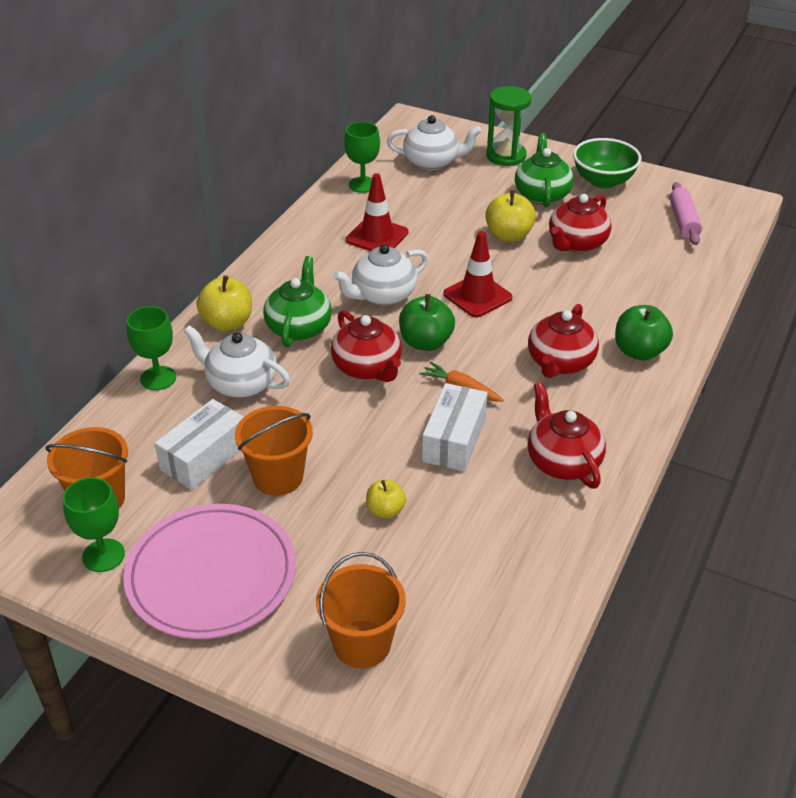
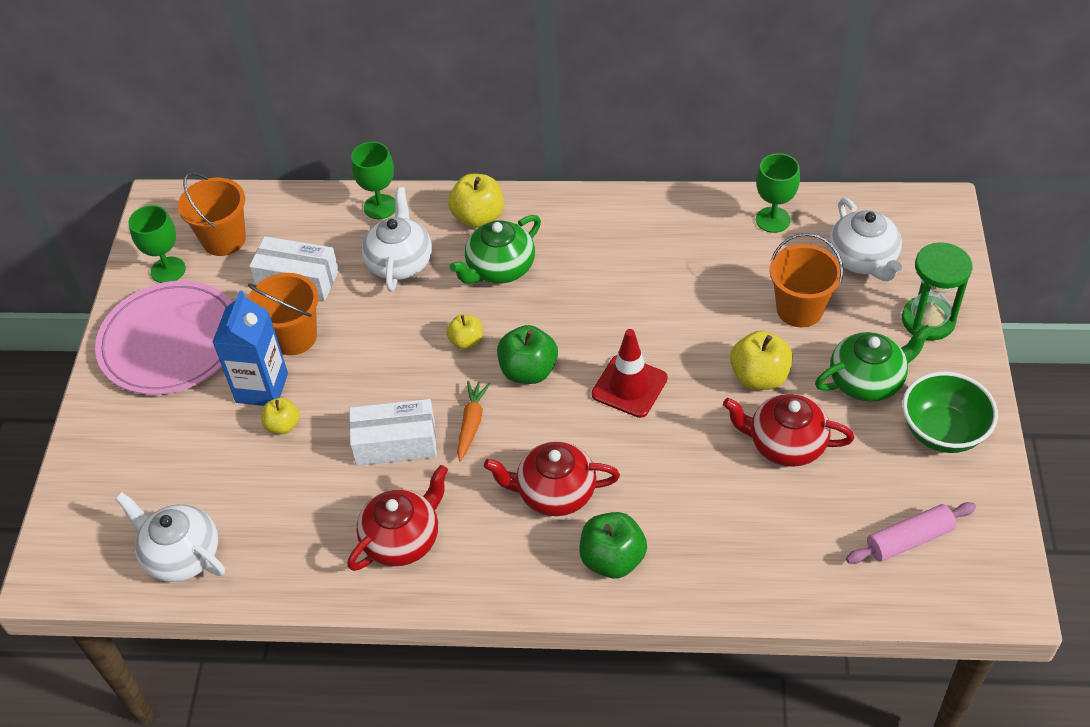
camera: 70 degrees right, 10 degrees up
(299, 327) = (499, 268): green teapot -> green teapot turned 150 degrees clockwise
(327, 515) = (262, 388): none -> blue carton
(362, 644) = (131, 465): orange bucket -> orange bucket (799, 309)
(367, 368) = (466, 341): red teapot -> yellow apple
(377, 236) = (684, 268): red traffic cone -> none
(383, 295) = (585, 310): white teapot -> white teapot (181, 555)

